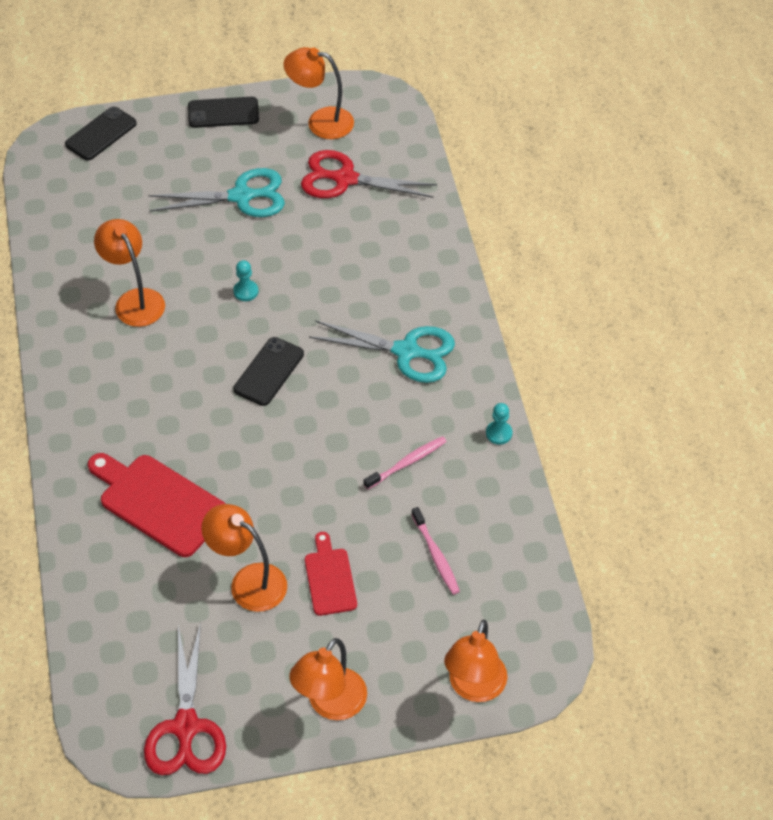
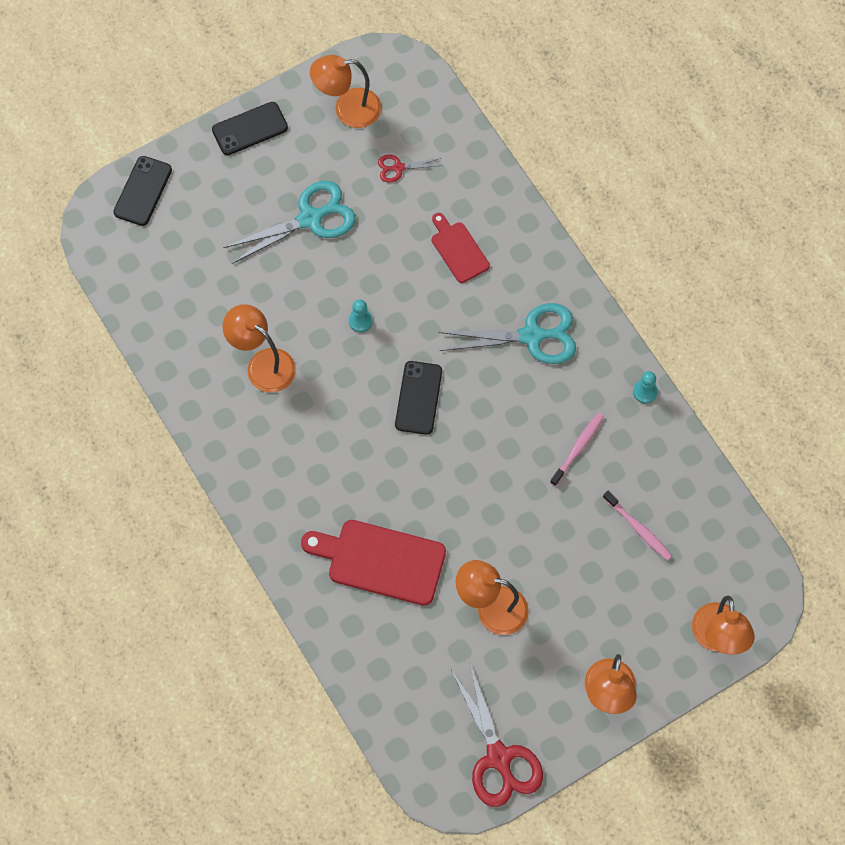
camera: 20 degrees left, 15 degrees up
(330, 578) = (558, 581): red cutting board -> red cutting board (458, 250)
(345, 179) = (398, 168): red scissors -> red scissors, size x0.49

